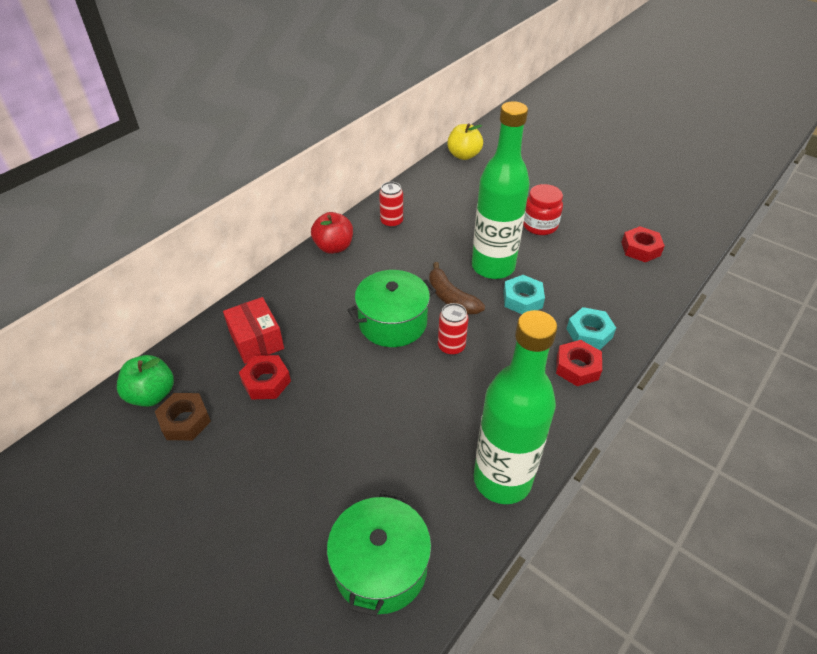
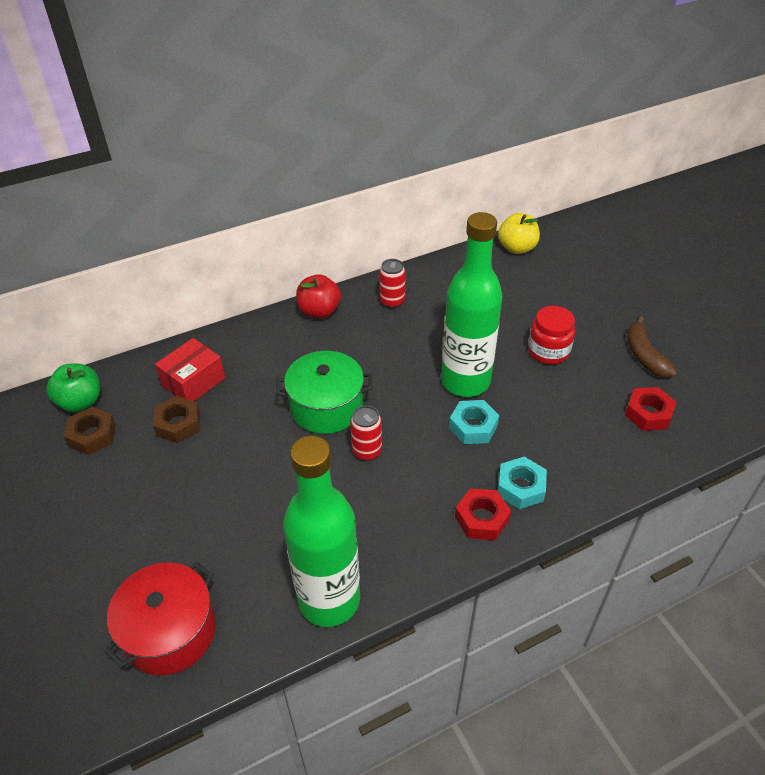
camera: 25 degrees right, 0 degrees up
(256, 340) = (193, 382): red box -> red box turned 45 degrees clockwise
(266, 381) = (178, 424): red nut -> brown nut
(380, 567) = (170, 631): green pot -> red pot
(451, 298) = (400, 400): brown banana -> brown banana (644, 355)

